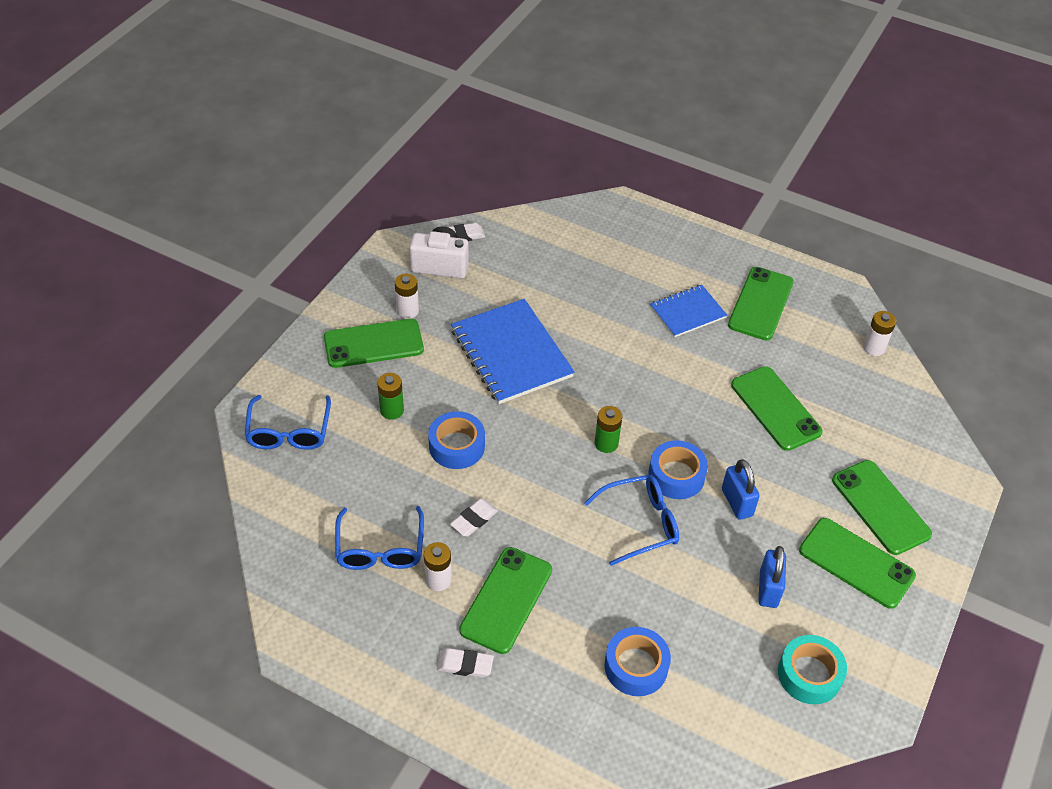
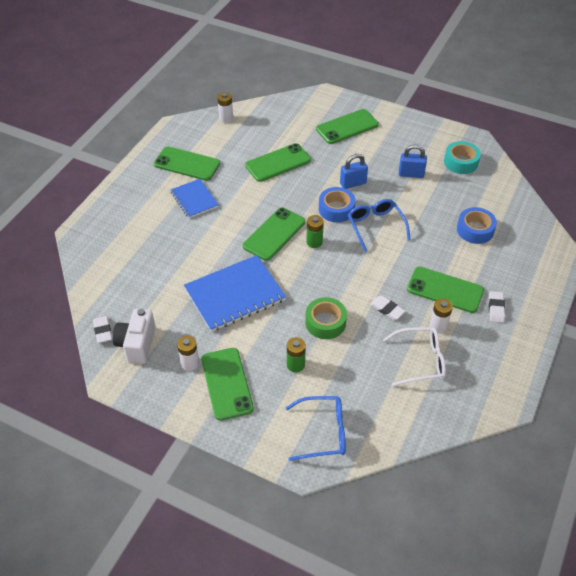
camera: 90 degrees left, 0 degrees up
(380, 549) = (420, 360): blue glasses -> white glasses
(457, 446) = (325, 322): blue tape -> green tape
(856, 563) = (386, 139): green phone -> green phone (274, 234)

